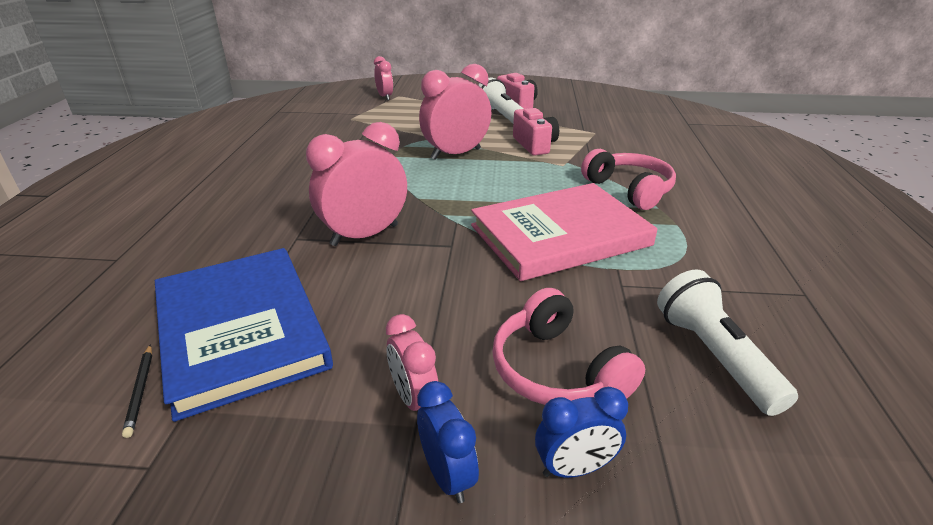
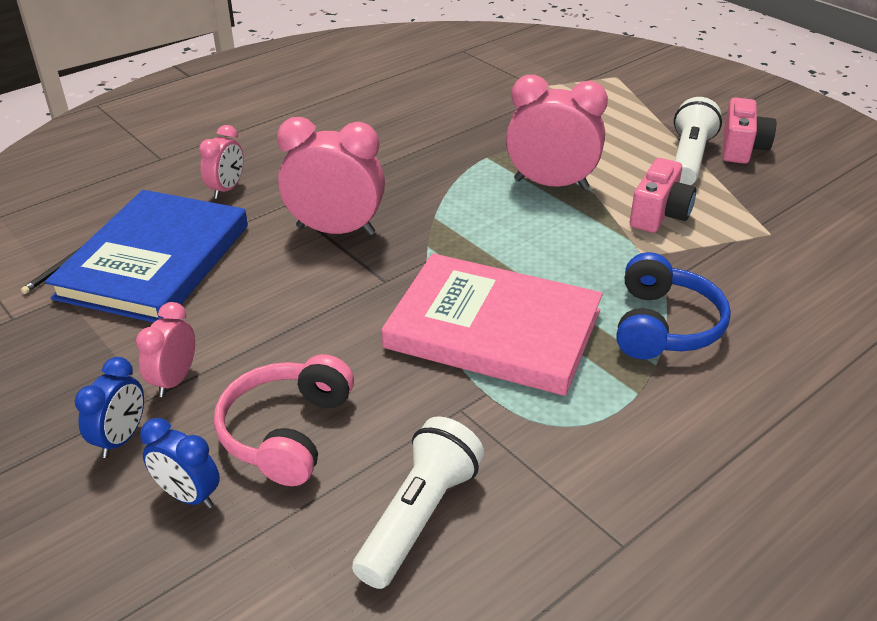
camera: 45 degrees right, 5 degrees up
(385, 97) = (598, 72): pink clock -> pink clock (226, 189)
(629, 190) = (664, 326): pink headphones -> blue headphones

